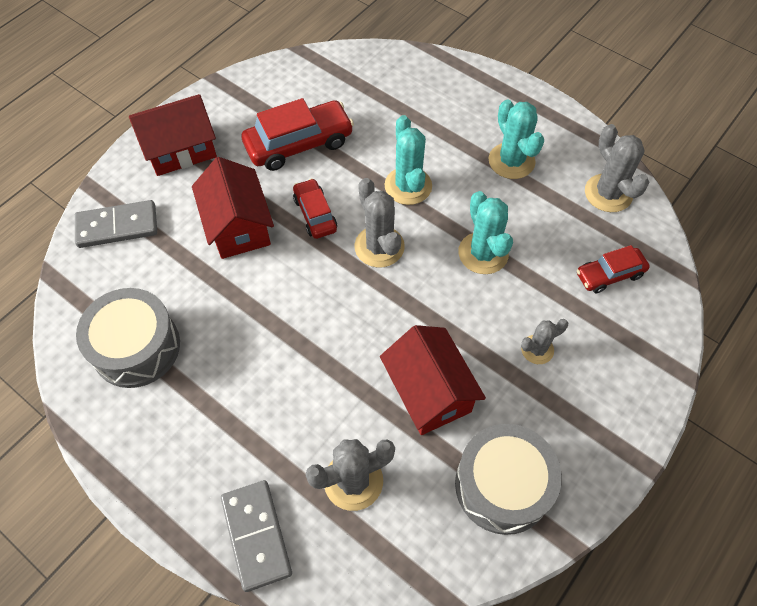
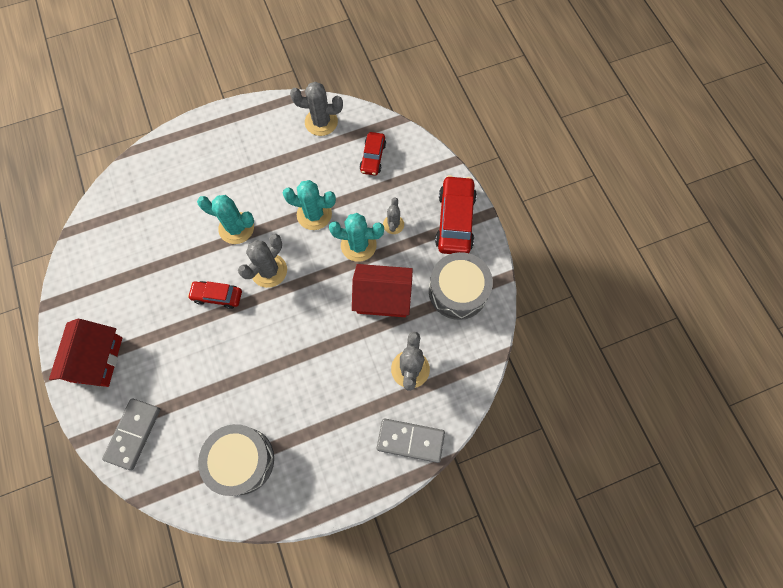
camera: 60 degrees left, 10 degrees up
(238, 226) = (192, 350): red house -> none
(299, 144) = (152, 277): red car -> red car (455, 221)
(379, 247) = (269, 270): grey cactus -> grey cactus turned 60 degrees counterclockwise
(511, 161) = (261, 158): turquoise cactus -> turquoise cactus (358, 245)

